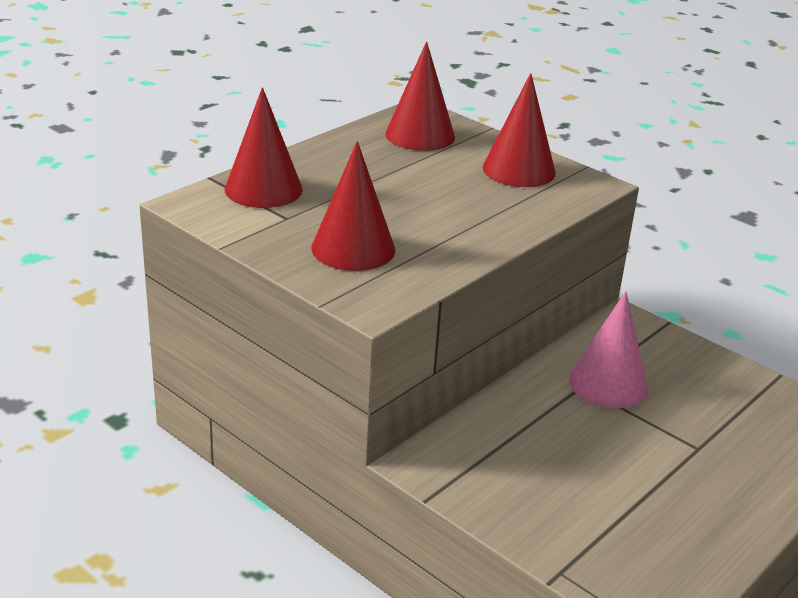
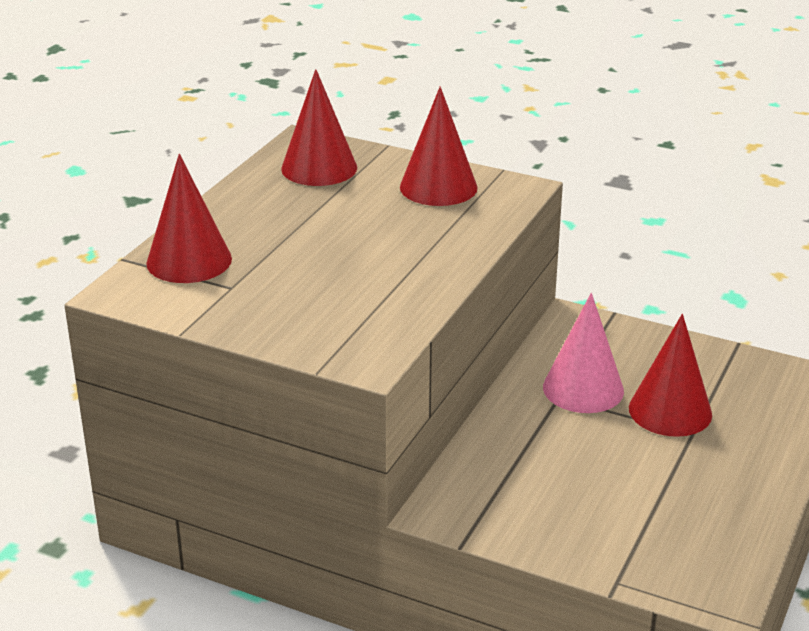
camera: 15 degrees left, 0 degrees up
(353, 248) = (317, 306): red cone -> red cone (670, 411)

